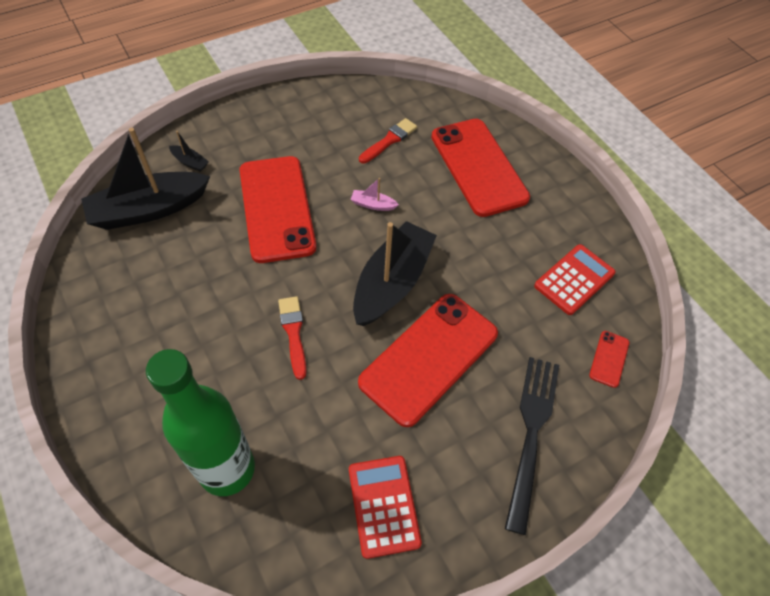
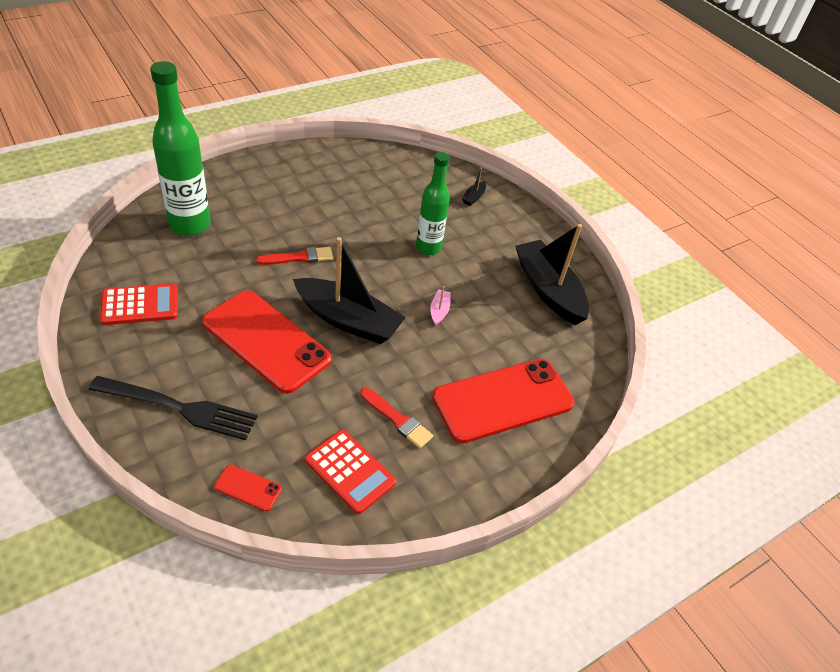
camera: 85 degrees right, 10 degrees down
(149, 210) = (420, 179): black boat -> black boat (548, 290)
(276, 208) = (428, 248): red phone -> green bottle
(389, 140) = (527, 327): red brush -> red brush (397, 419)

